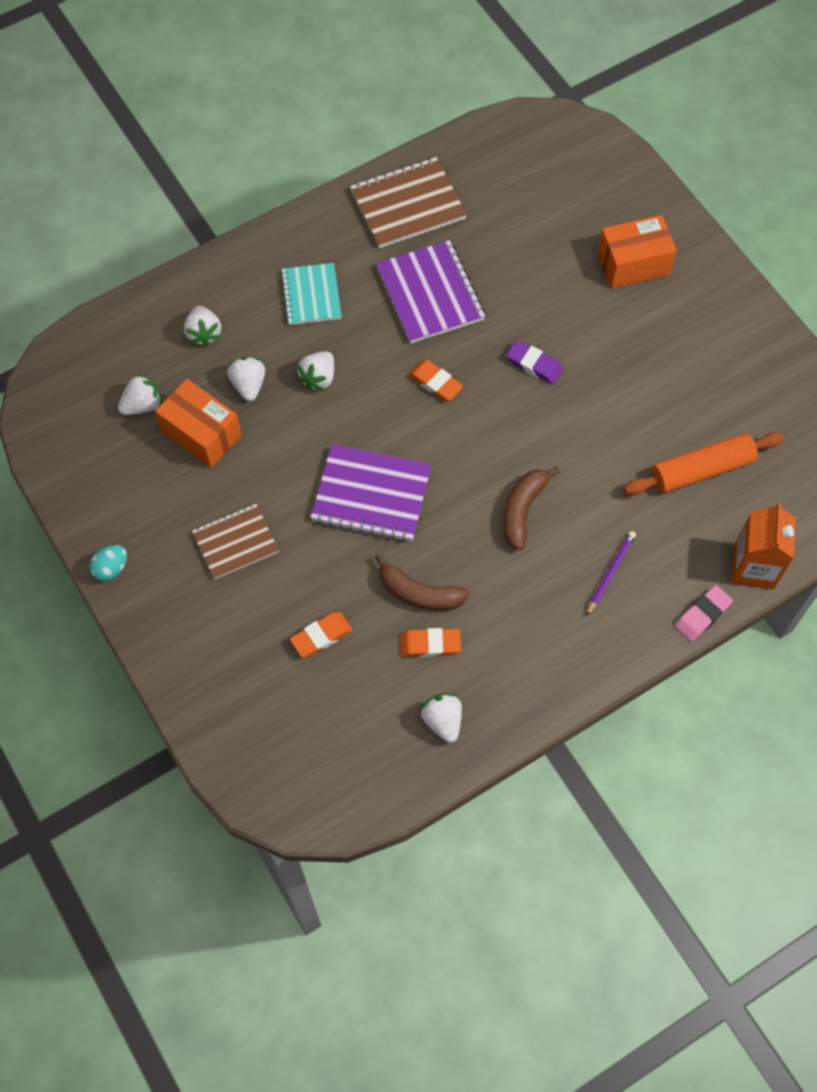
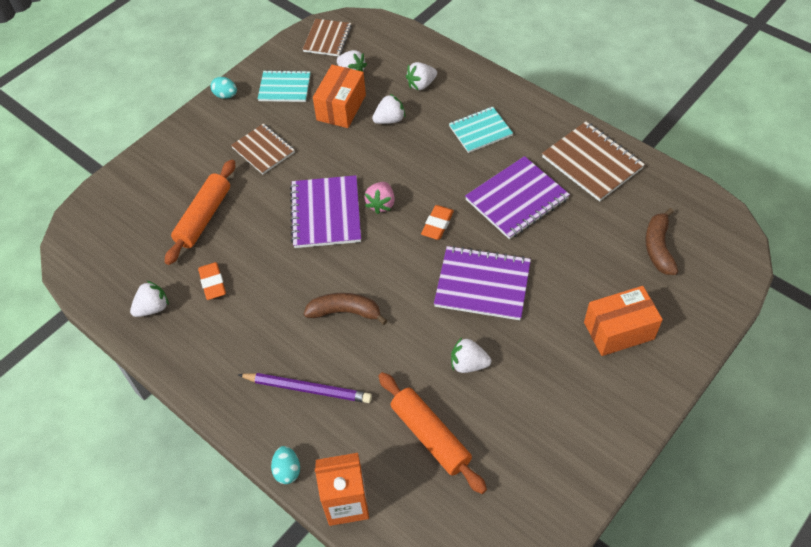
camera: 75 degrees right, 10 degrees down
(62, 418) = (327, 39): none -> brown notebook
(132, 492) = (284, 88): none -> turquoise notebook
(318, 378) = (412, 155): white strawberry -> white strawberry (468, 364)
(321, 636) = (204, 217): orange eraser -> orange rolling pin
(381, 432) = (381, 204): none -> pink strawberry
(419, 593) = (253, 265): brown banana -> brown banana (658, 248)
(534, 365) = (482, 284): purple eraser -> purple notebook
(610, 573) = (307, 389): purple pencil -> purple pencil, size x1.53
(633, 264) = (618, 331): orange box -> orange box turned 75 degrees counterclockwise
(702, 615) = (287, 470): pink eraser -> turquoise egg

